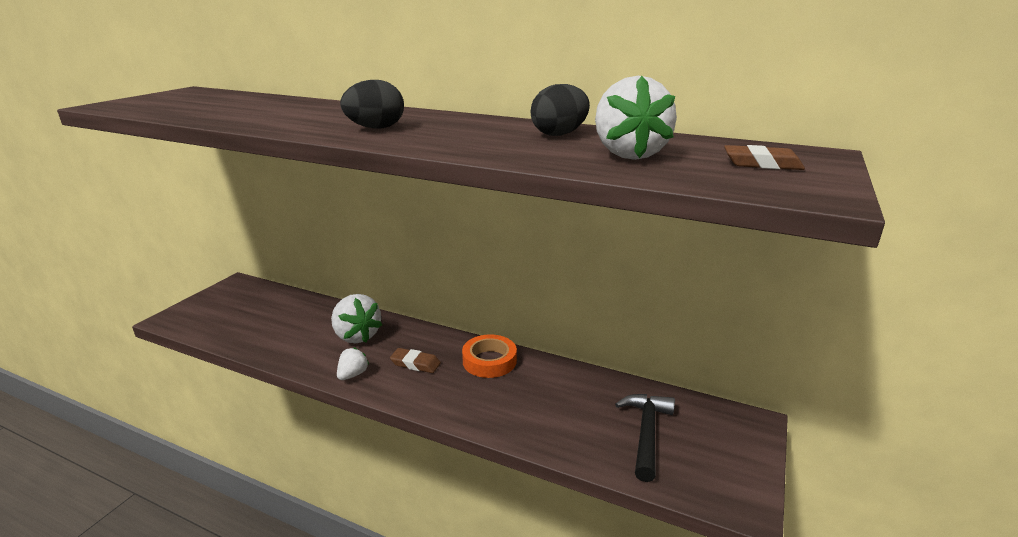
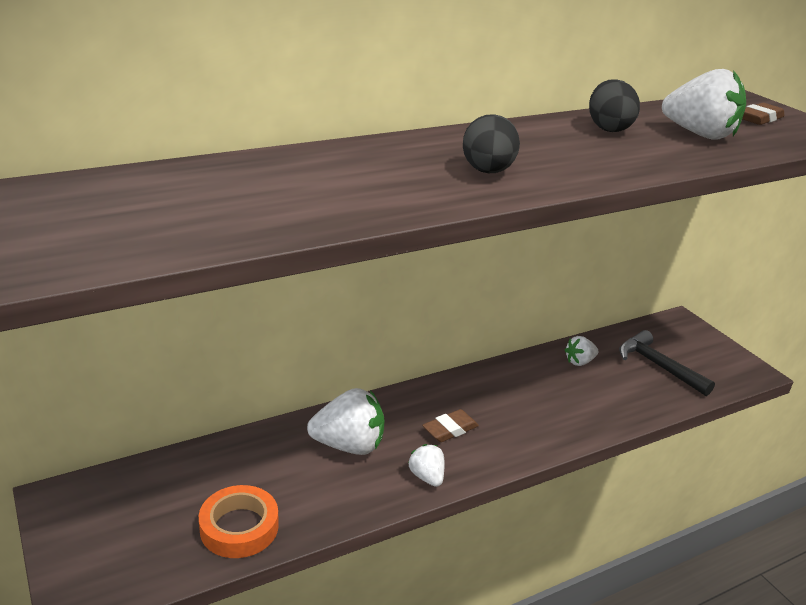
camera: 55 degrees left, 5 degrees up
(489, 361) = (492, 386): orange tape -> orange tape (239, 527)
(584, 388) = (579, 362): none -> white strawberry

